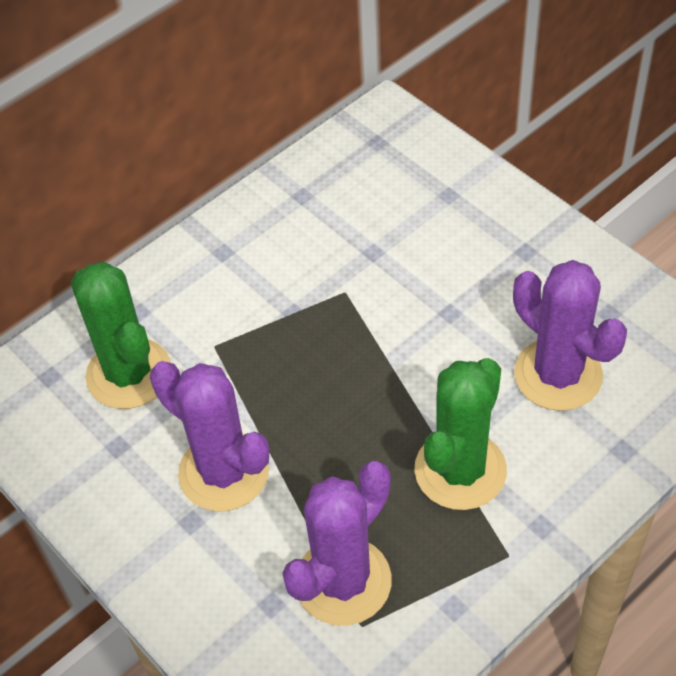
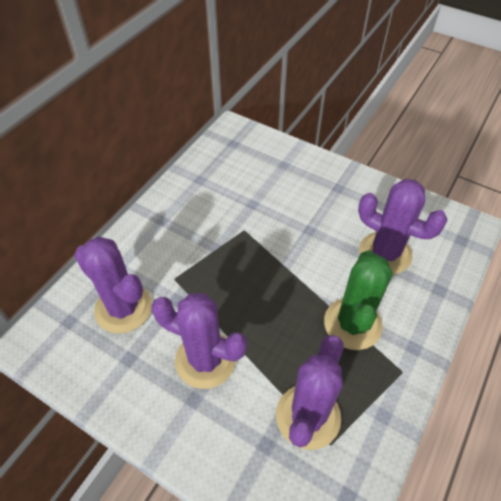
camera: 20 degrees left, 0 degrees up
(129, 374) = (123, 308): green cactus -> purple cactus

